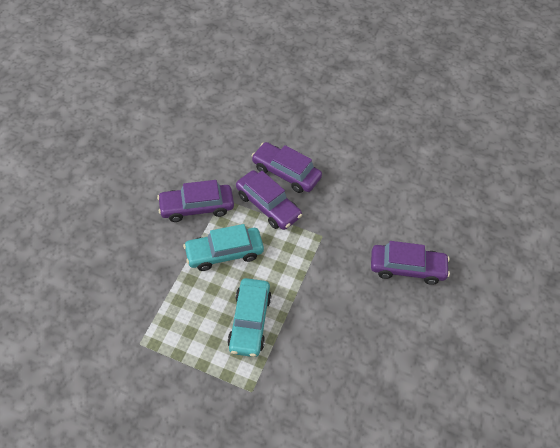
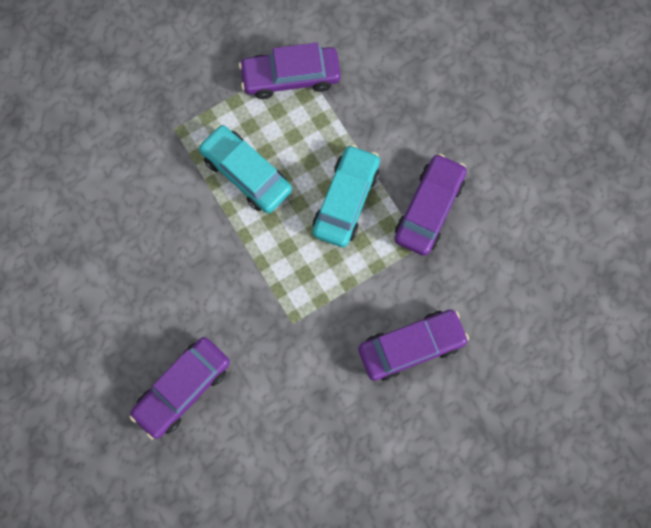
camera: 130 degrees right, 20 degrees up
(268, 205) = (377, 290): purple car -> purple car (290, 77)

